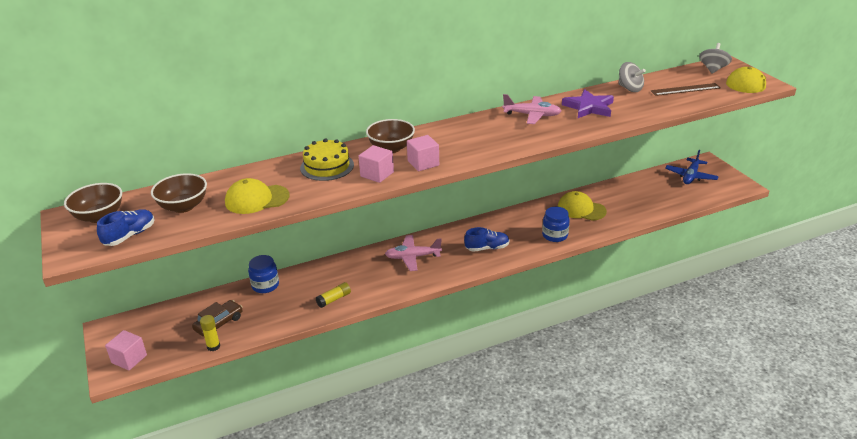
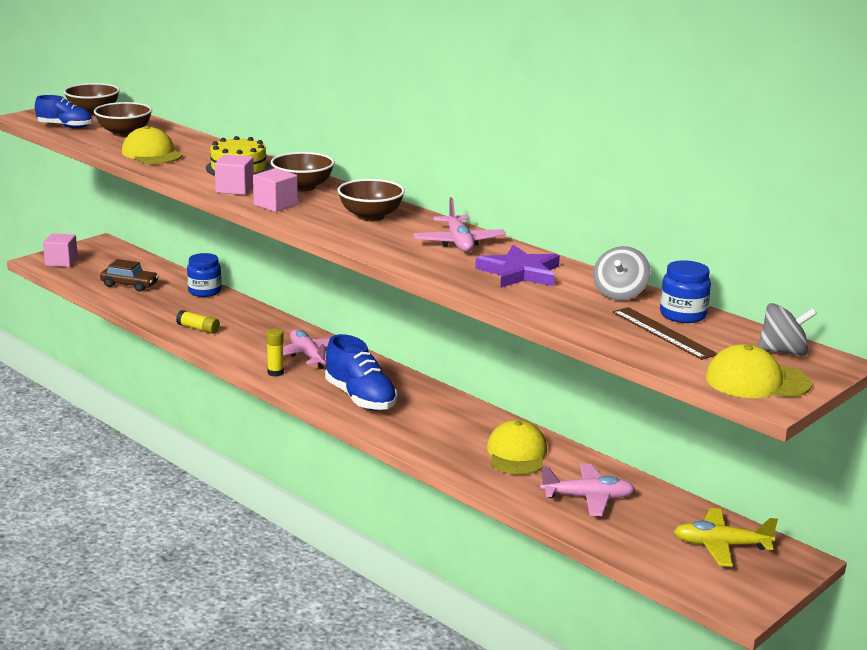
camera: 65 degrees right, 10 degrees down
(213, 346) = (93, 290): yellow glue stick -> yellow glue stick (275, 372)
(468, 134) = (371, 216): none -> brown bowl
(487, 248) = (360, 398): blue shoe -> blue shoe, size x1.53
(555, 235) = (427, 441): blue jar -> blue jar (683, 315)
(636, 200) = (587, 498): none -> pink plane
(690, 176) = (721, 545): blue plane -> yellow plane

